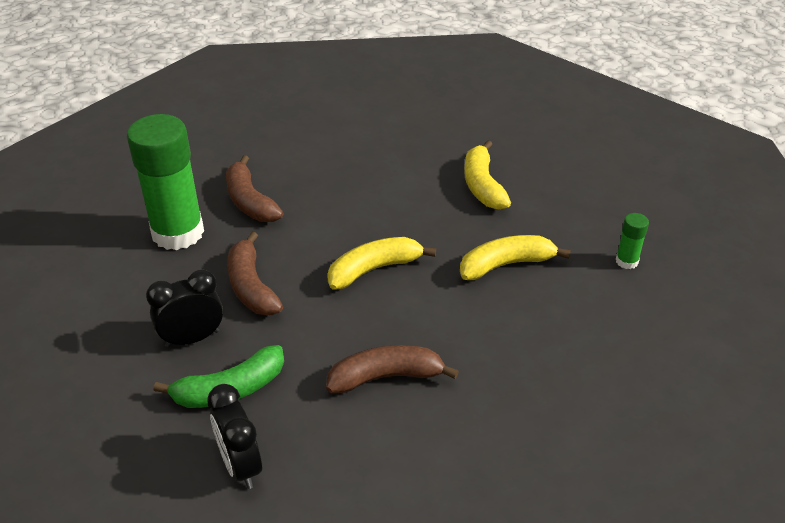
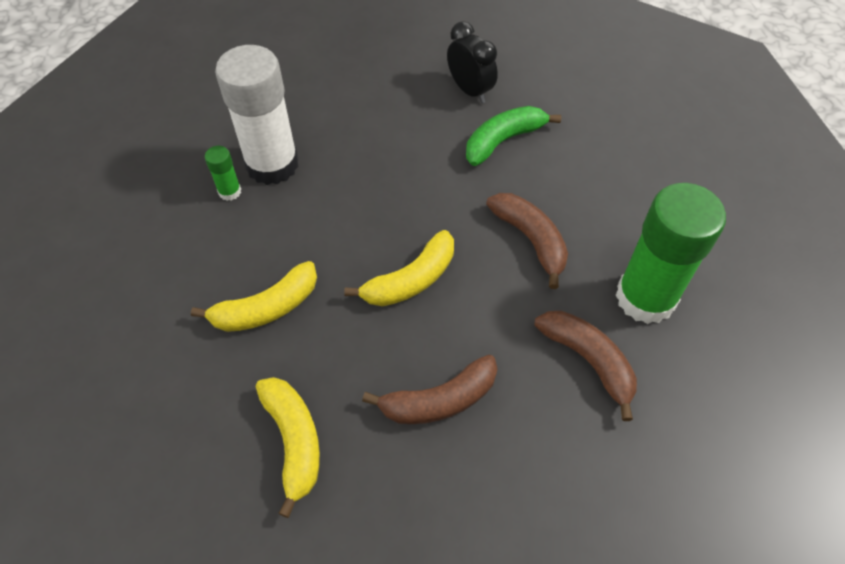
camera: 170 degrees right, 15 degrees up
(192, 338) = (558, 179): black clock -> none
(386, 377) = (376, 168): brown banana -> brown banana (439, 400)
(505, 398) = (272, 164): none -> white glue stick
(626, 261) = (127, 334): green glue stick -> green glue stick (229, 191)

